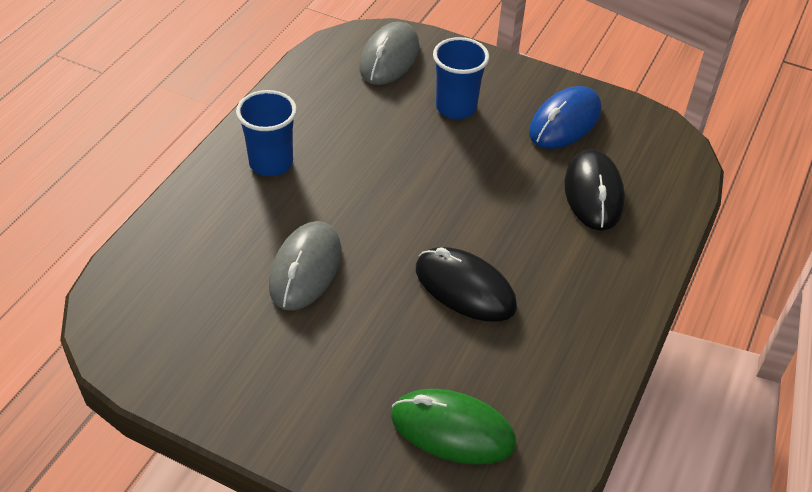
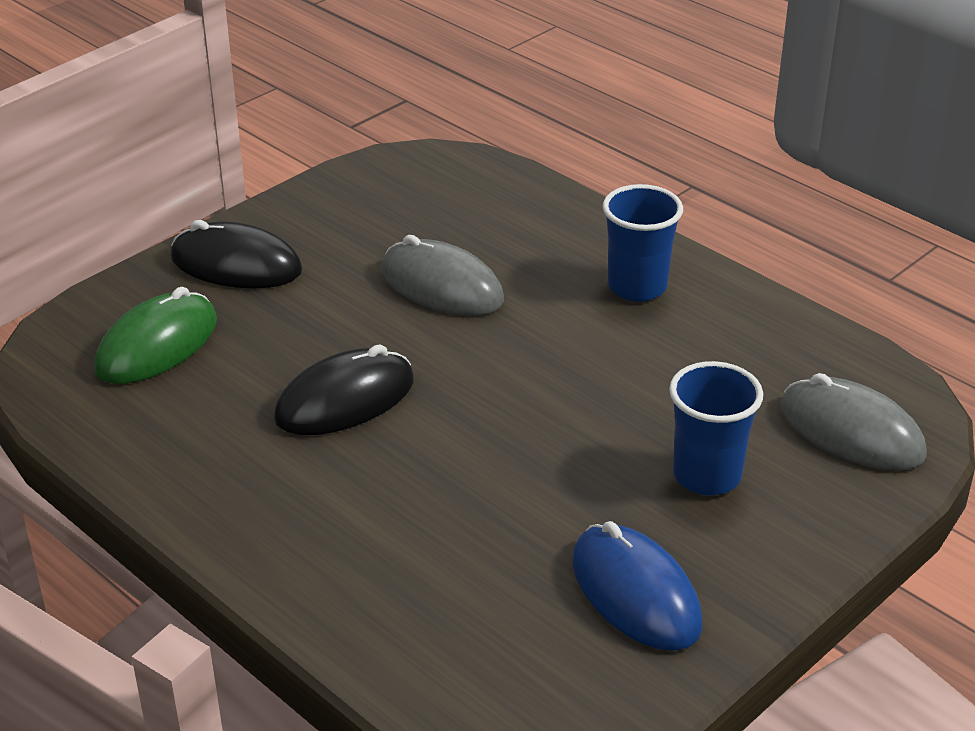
camera: 110 degrees right, 10 degrees down
(593, 193) = (457, 574): black mouse -> black mouse (236, 265)

